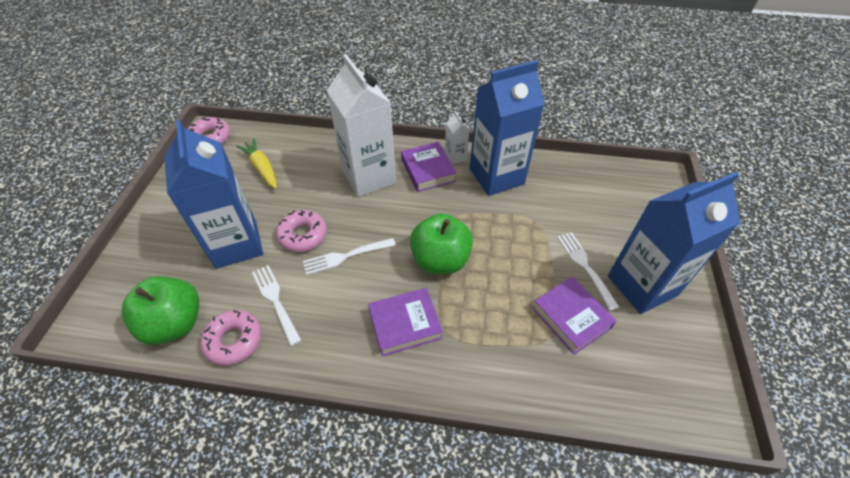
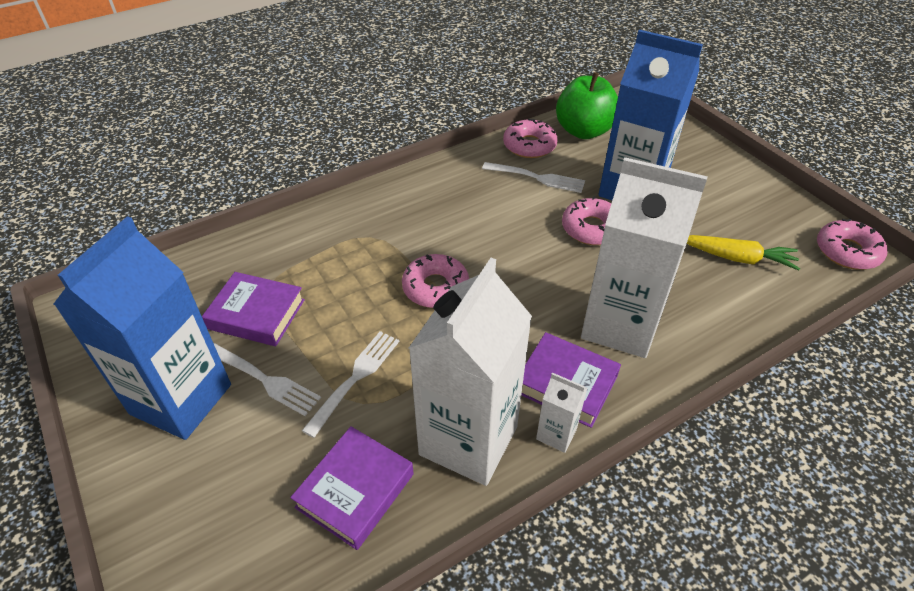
camera: 140 degrees right, 5 degrees down
(346, 256) = (528, 237): white fork -> white fork (355, 379)
(405, 324) = (413, 222): purple book -> purple book (355, 490)
(440, 260) = (435, 287): green apple -> pink donut
(496, 176) = (468, 440): blue carton -> white carton

